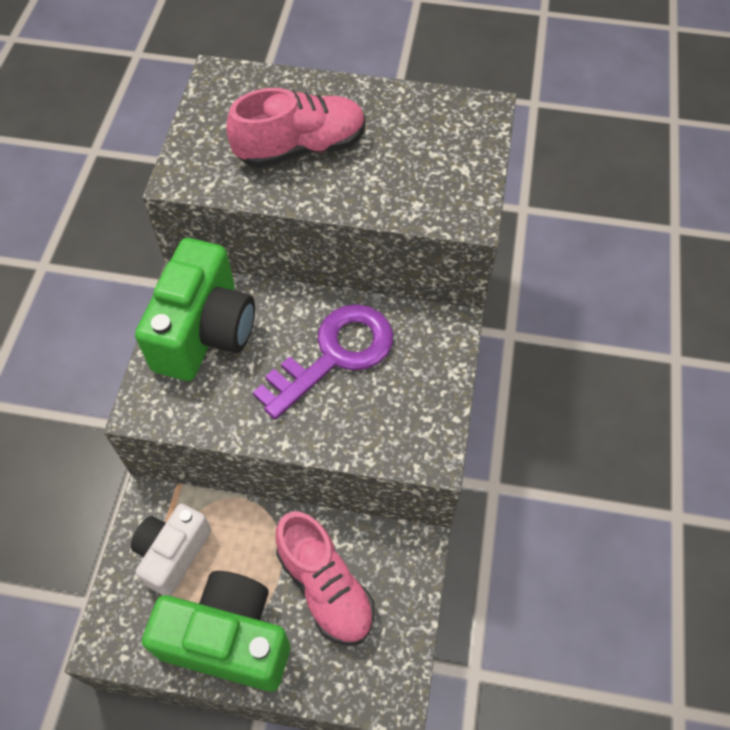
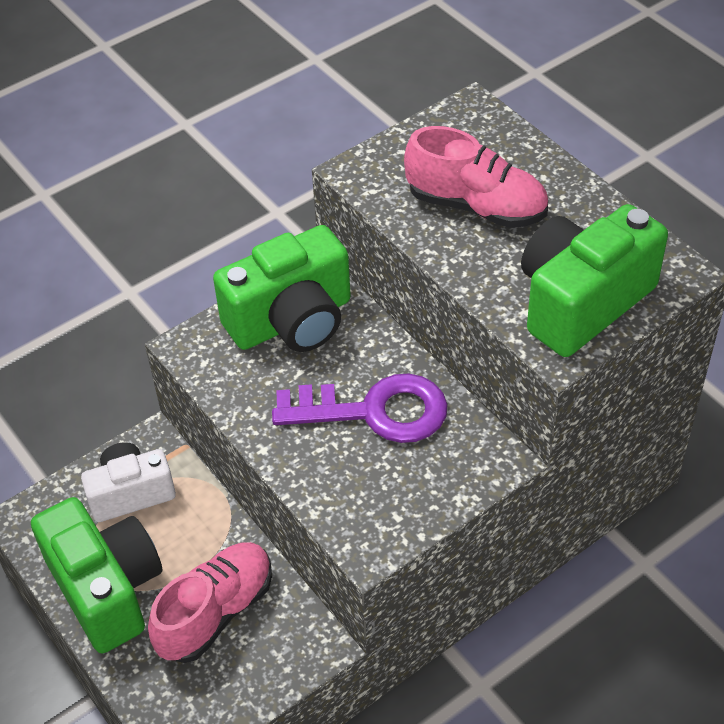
camera: 45 degrees right, 10 degrees down
(325, 587) = (216, 612): pink shoe -> pink shoe turned 150 degrees counterclockwise
(445, 171) = (582, 302): none -> green camera

